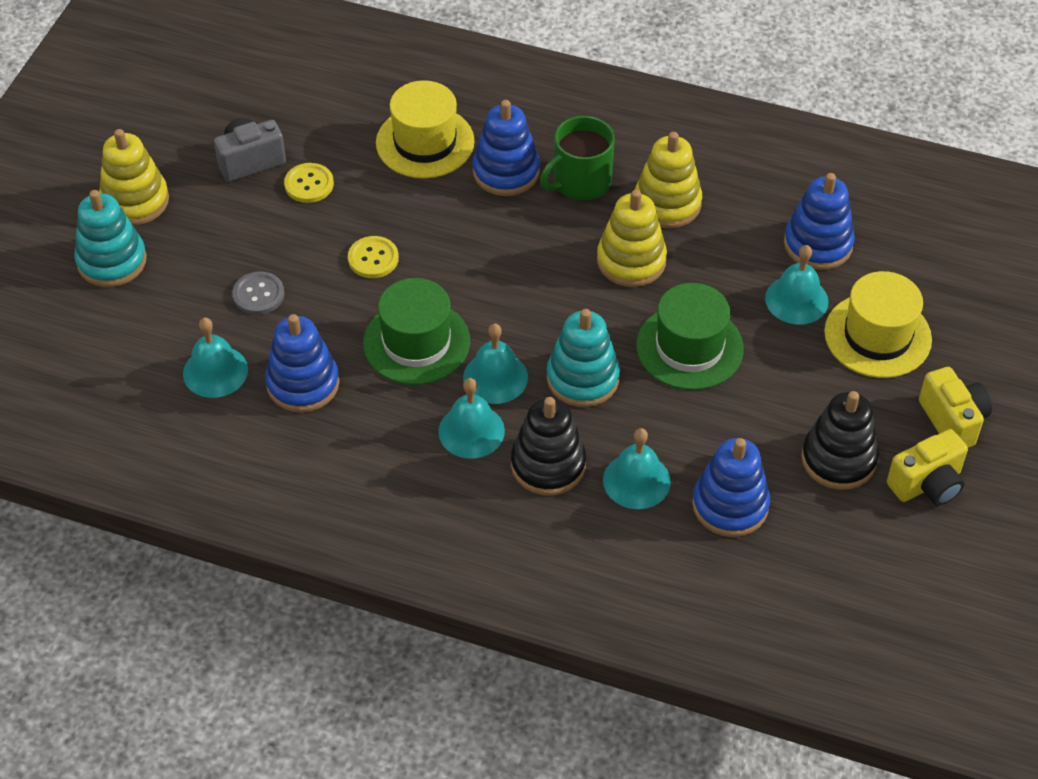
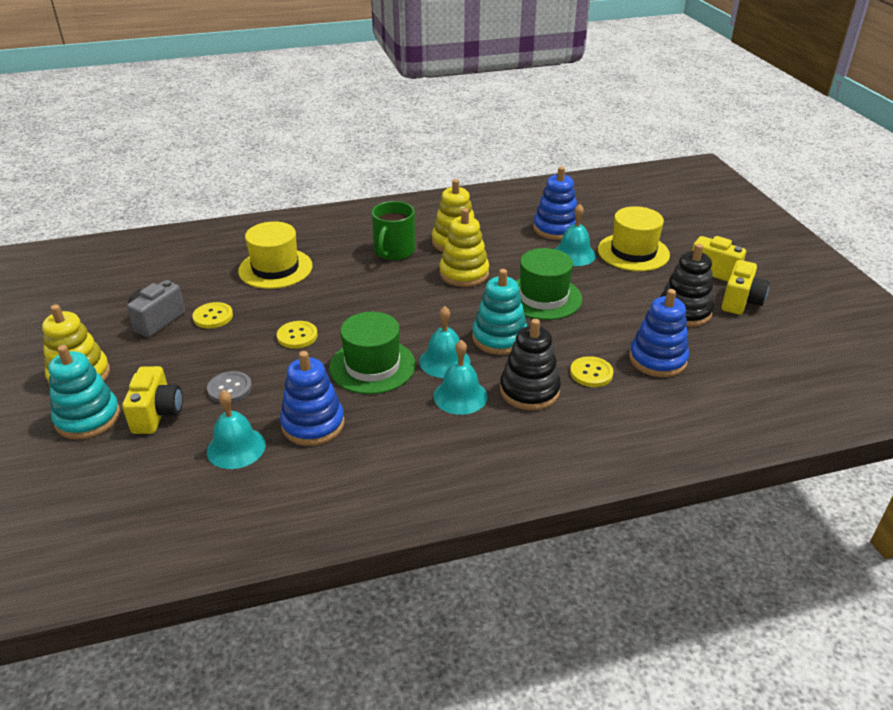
camera: 35 degrees left, 15 degrees down
(173, 290) = (157, 414): none -> yellow camera
(506, 172) = (343, 263): blue stacking toy -> none
(636, 480) = (591, 373): turquoise bell -> yellow button

